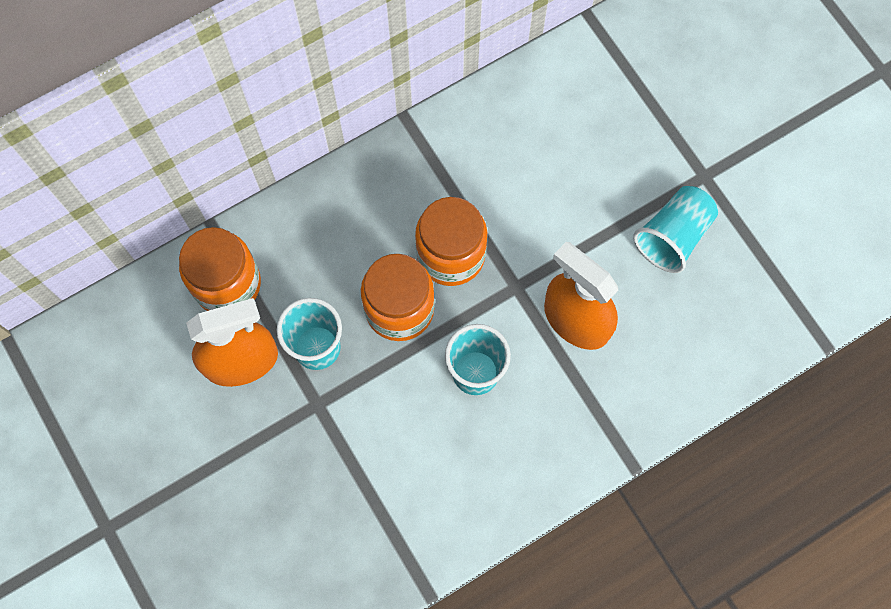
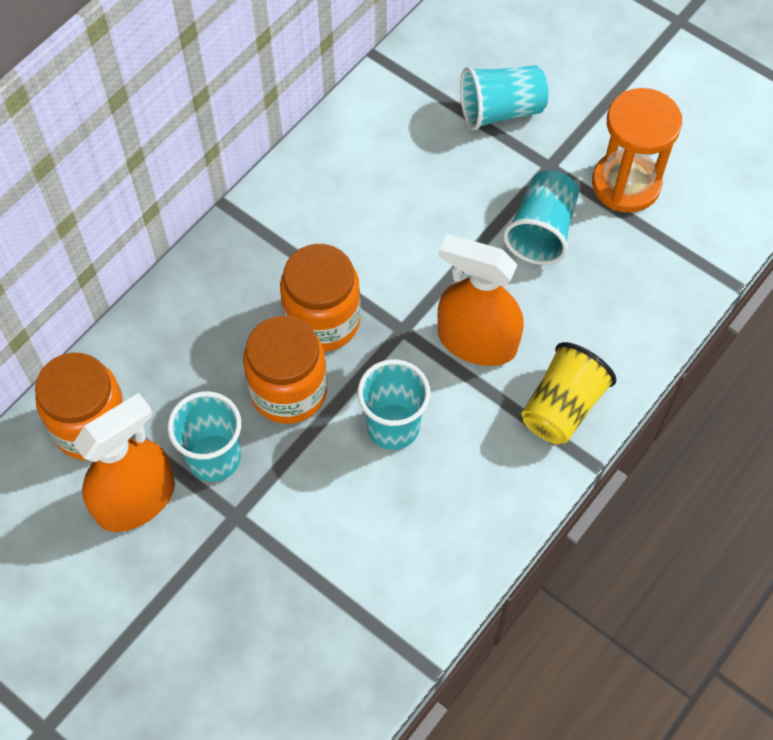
camera: 20 degrees left, 10 degrees down
(627, 405) = (562, 407): none -> yellow cup
(681, 108) = (500, 111): none -> turquoise cup
(766, 217) = (626, 184): none -> orange hourglass

